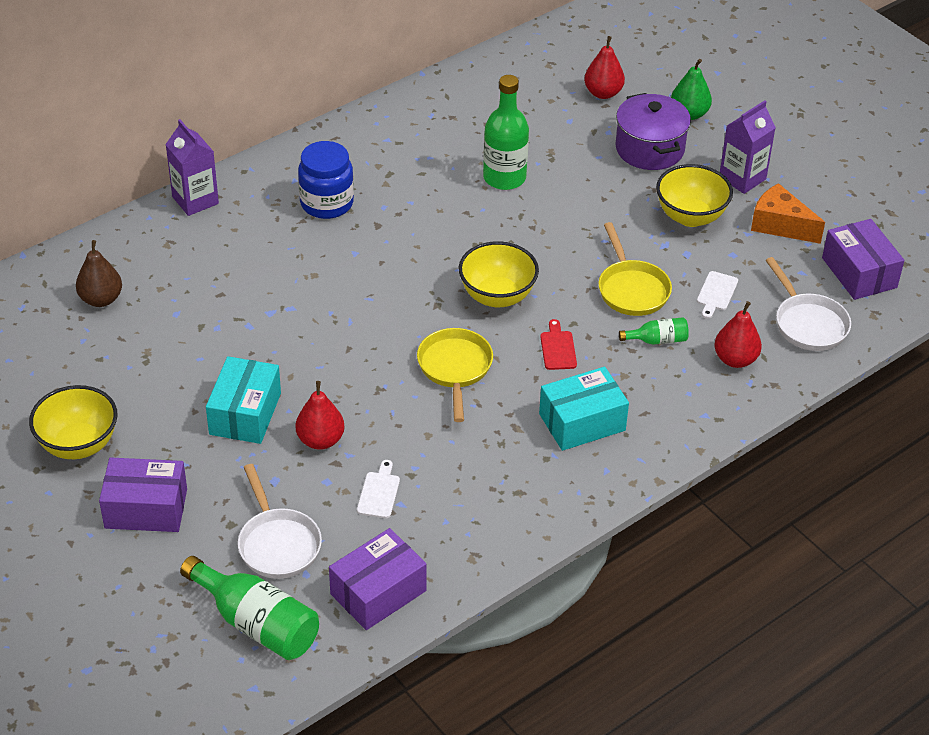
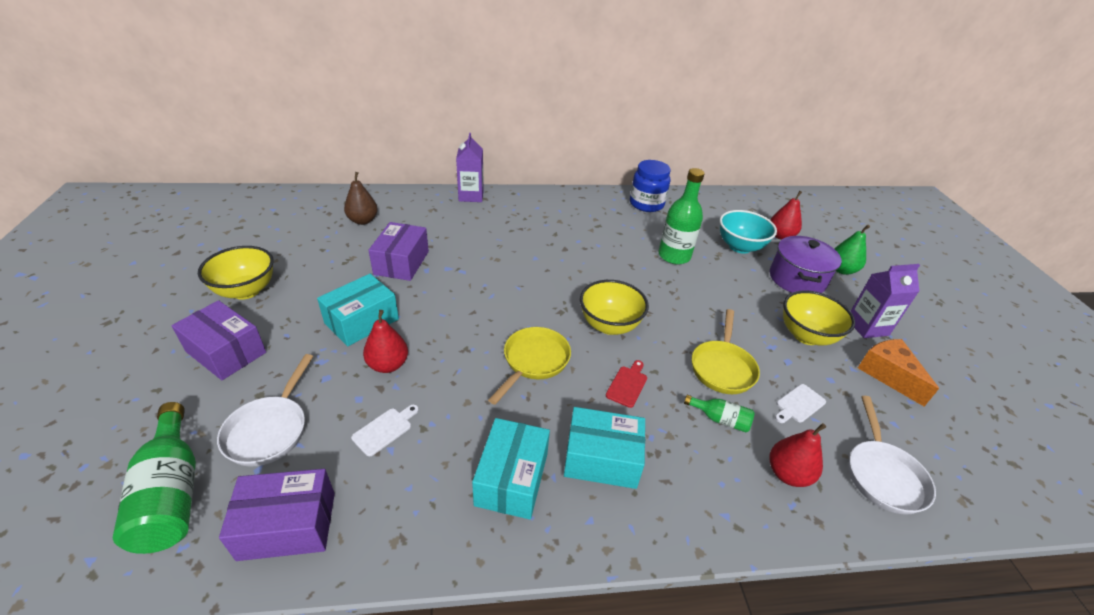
camera: 30 degrees right, 5 degrees down
(327, 203) = (544, 225): blue jar -> blue jar (646, 204)
(522, 473) = (512, 479): none -> turquoise box
(567, 131) = (740, 247): none -> turquoise bowl
(859, 273) = (958, 450): purple box -> purple box (401, 262)

